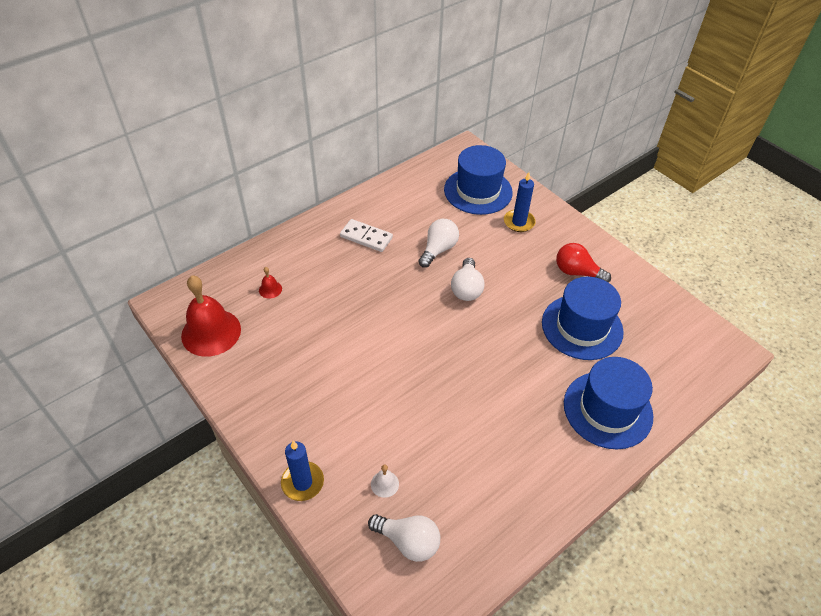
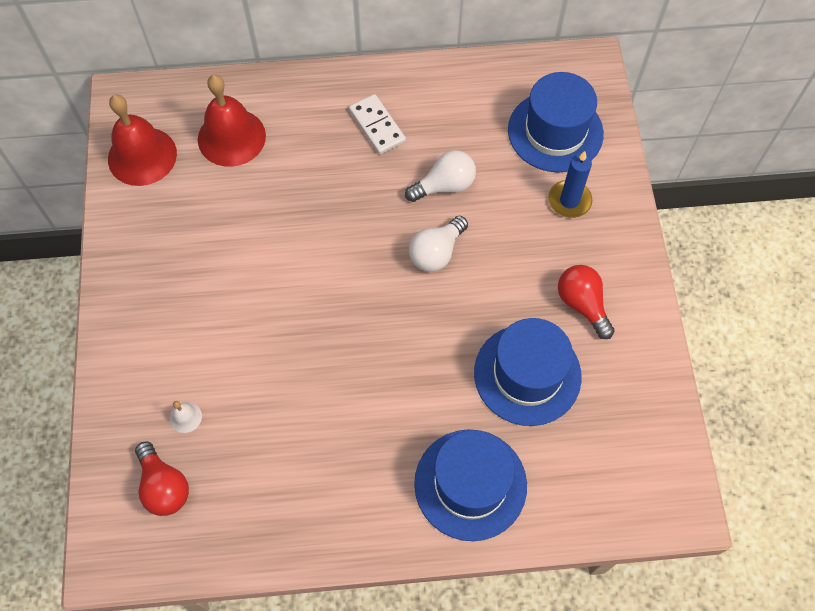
camera: 35 degrees right, 15 degrees up
(270, 289) = (231, 137): red bell -> red bell, size x2.41
(302, 482) = (115, 368): blue candle -> none
(408, 541) = (164, 486): white light bulb -> red light bulb

